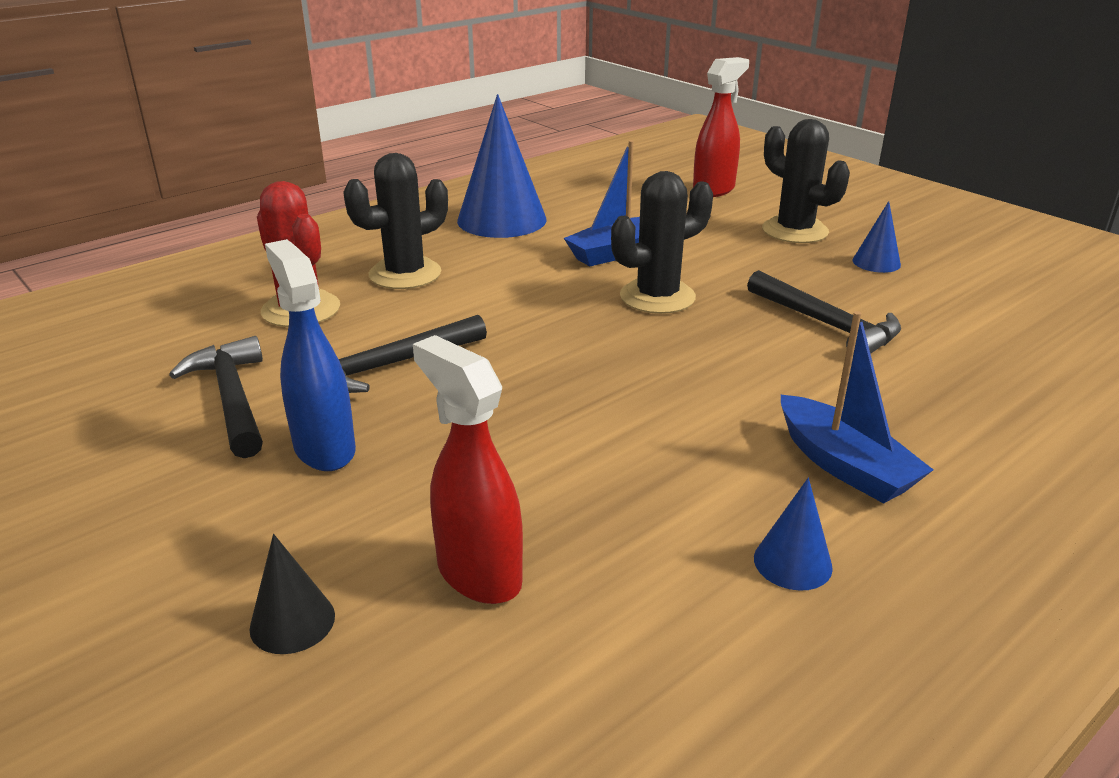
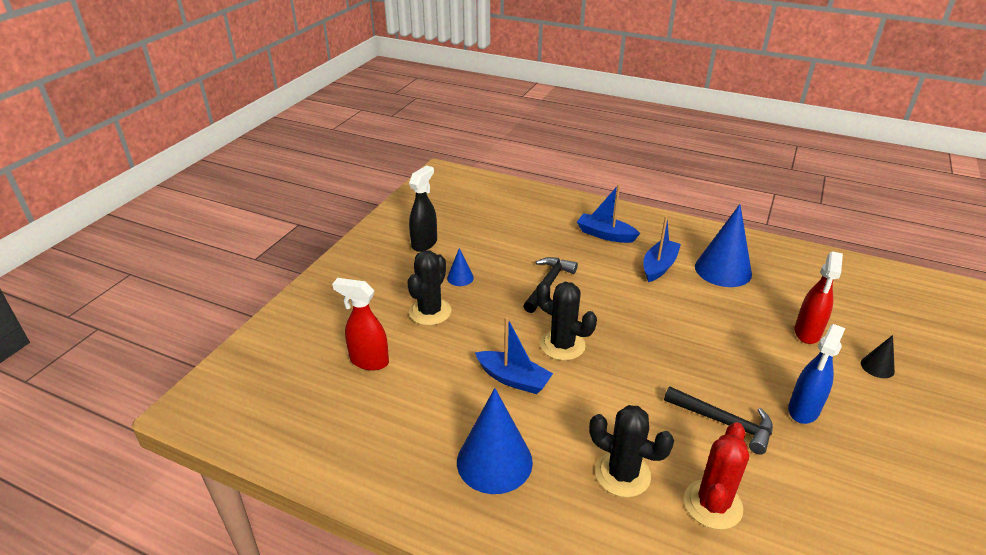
camera: 115 degrees left, 5 degrees up
(232, 399) = (815, 472): black hammer -> none
(792, 562) = (723, 270): blue cone -> blue cone, size x2.12
(994, 254) = (424, 243): none -> black spray bottle
(1009, 438) = (605, 235): none -> blue boat

